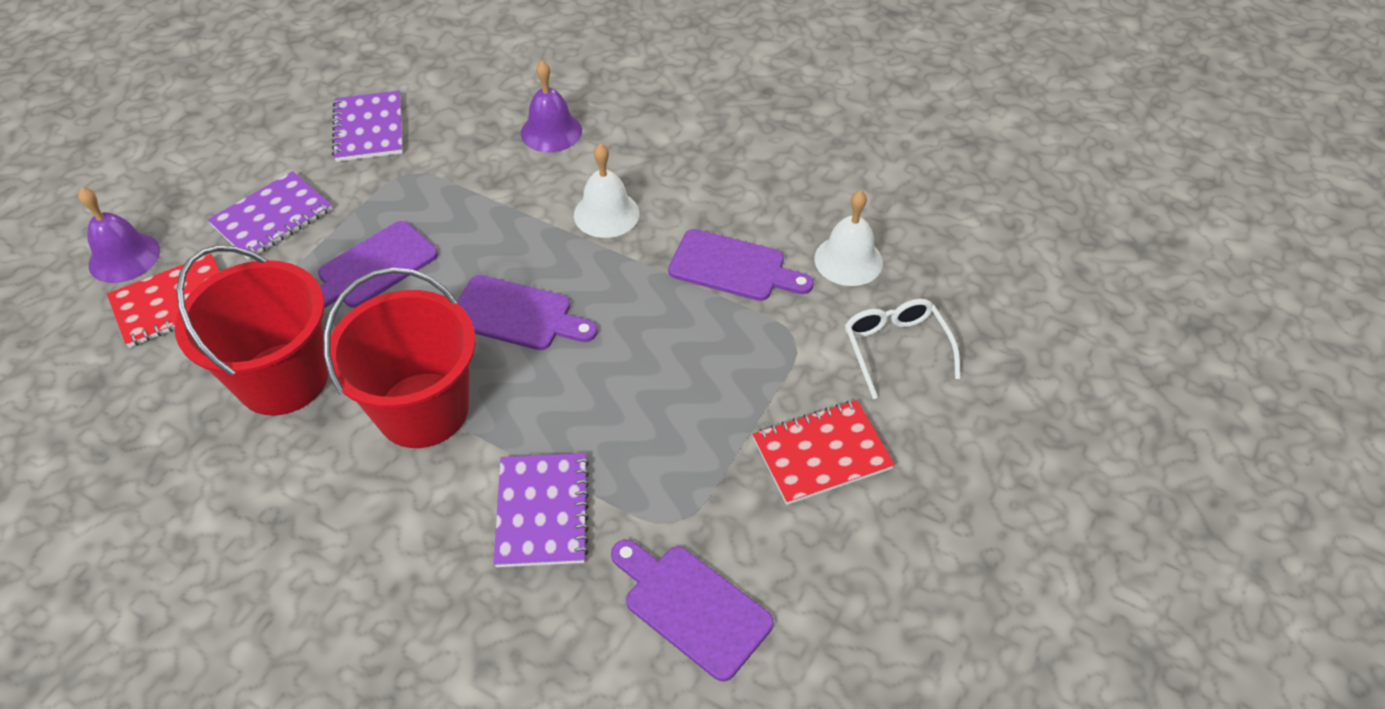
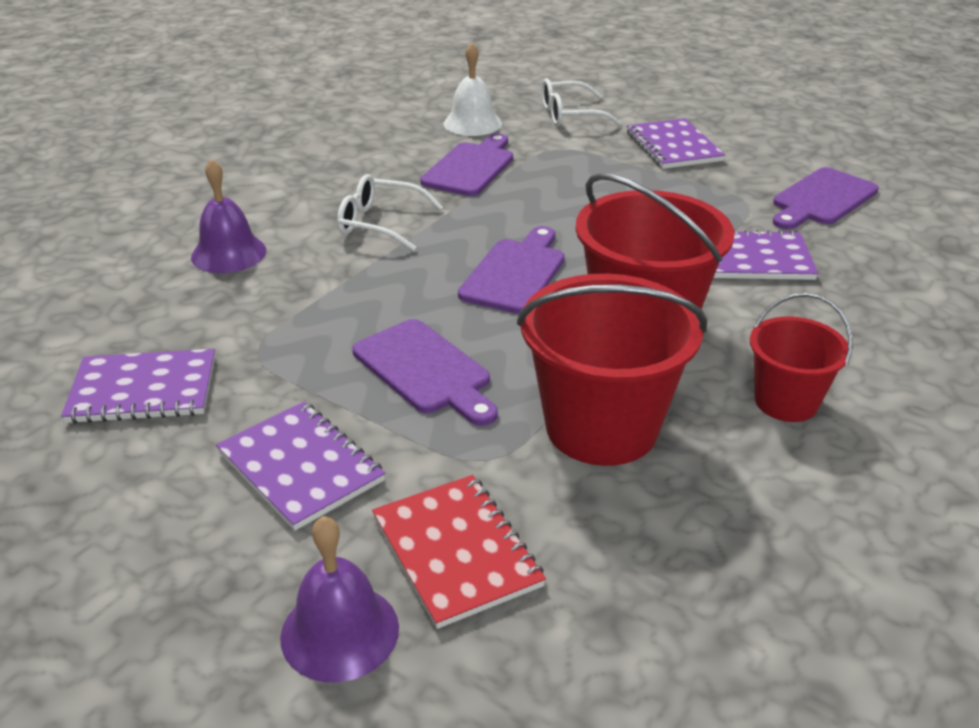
camera: 85 degrees left, 15 degrees down
(294, 511) = (786, 401): none -> red bucket
(606, 214) = (380, 223): white bell -> white glasses
(821, 454) = (673, 147): red notebook -> purple notebook

